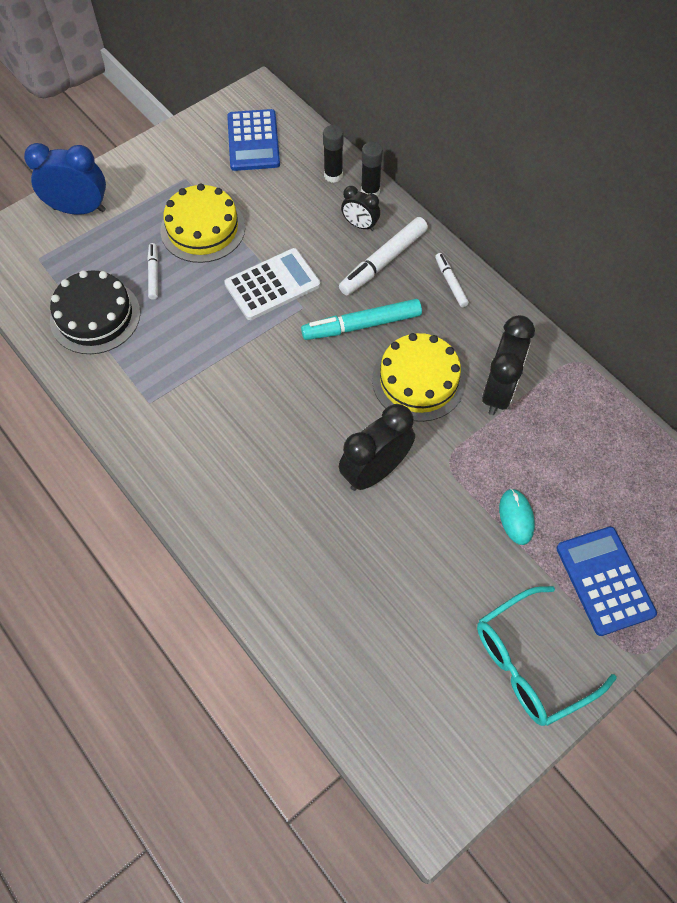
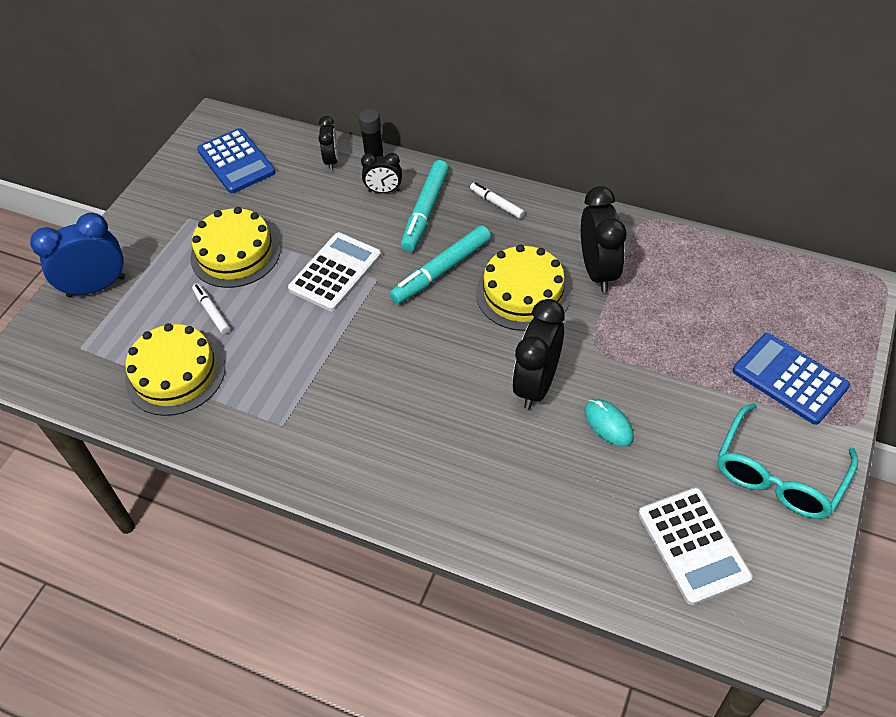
camera: 25 degrees left, 10 degrees down
(95, 316) = (175, 374): black cake -> yellow cake
(333, 175) = (331, 161): black glue stick -> black clock
(383, 262) = (425, 211): white marker -> turquoise marker
(412, 683) = (693, 545): none -> white calculator
(516, 517) = (683, 364): turquoise mouse -> turquoise mouse (608, 424)

